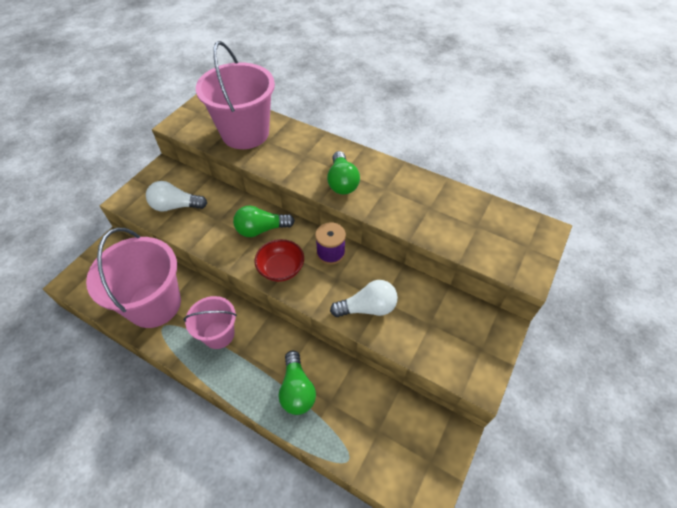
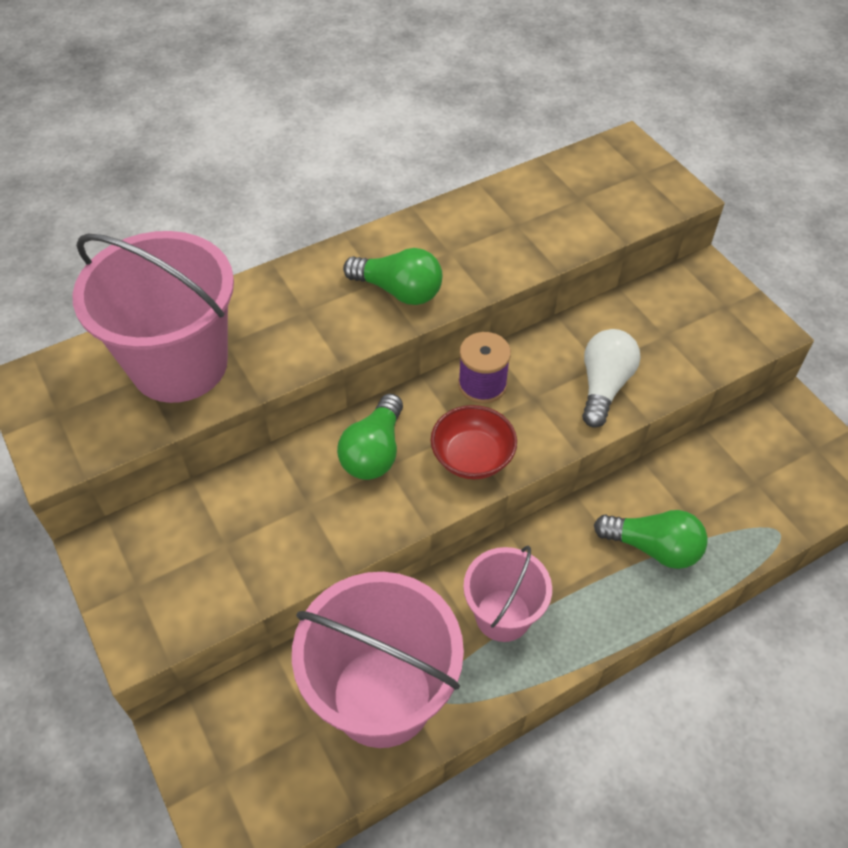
camera: 60 degrees left, 0 degrees up
(176, 206) = (224, 558): white light bulb -> none

